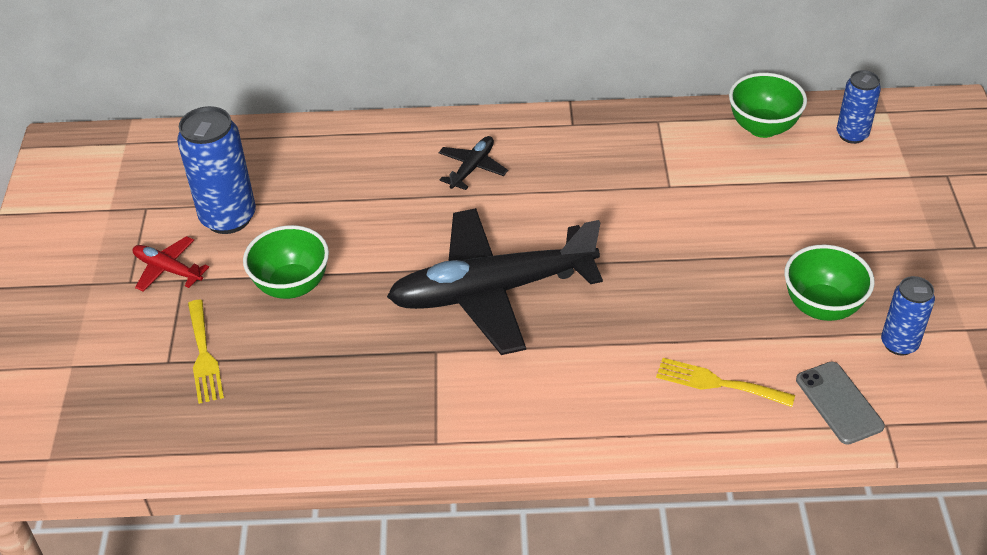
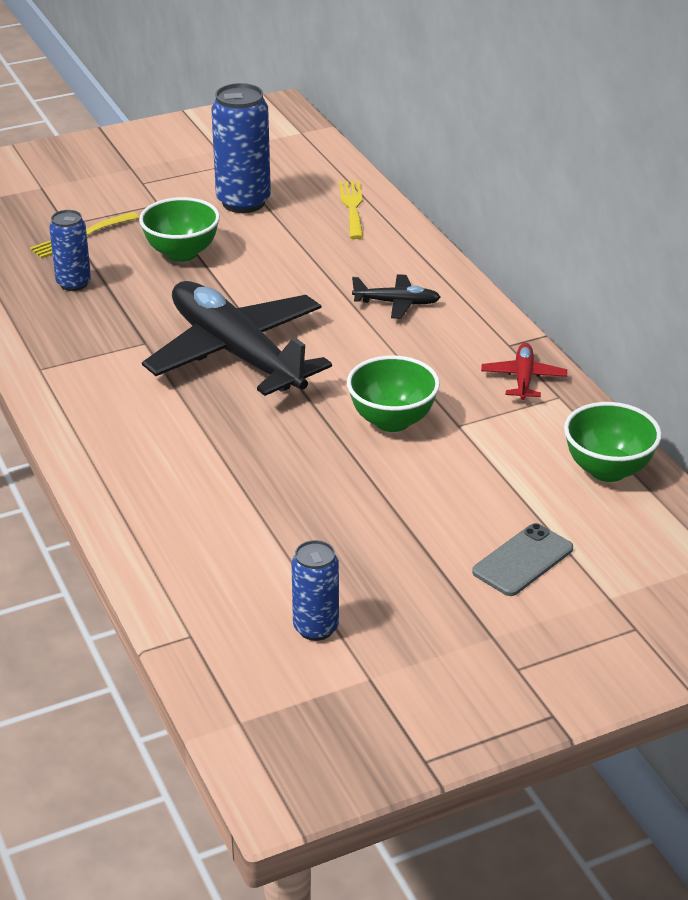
camera: 65 degrees right, 10 degrees down
(168, 269) = (166, 194): red plane -> red plane (523, 379)
(717, 383) = (190, 511): yellow fork -> yellow fork (352, 207)
(822, 306) = (340, 562): green bowl -> green bowl (392, 421)
(839, 403) = (204, 597): grey phone -> grey phone (523, 560)
(852, 135) = (650, 539): blue can -> blue can (74, 283)

